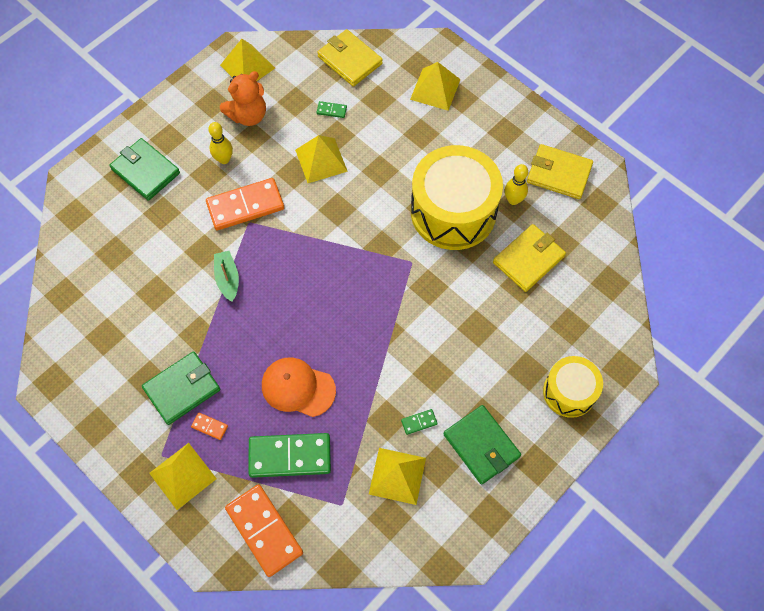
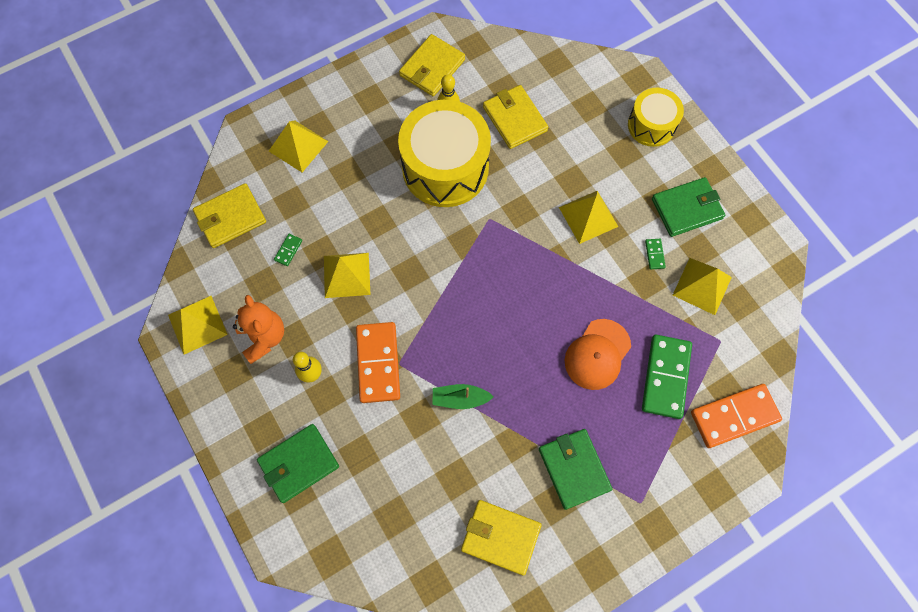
camera: 75 degrees left, 5 degrees up
(110, 340) = (500, 537): none -> yellow wallet
(183, 475) = (666, 484): yellow pyramid -> yellow pyramid (588, 216)
(209, 426) = (620, 448): orange domino -> none

